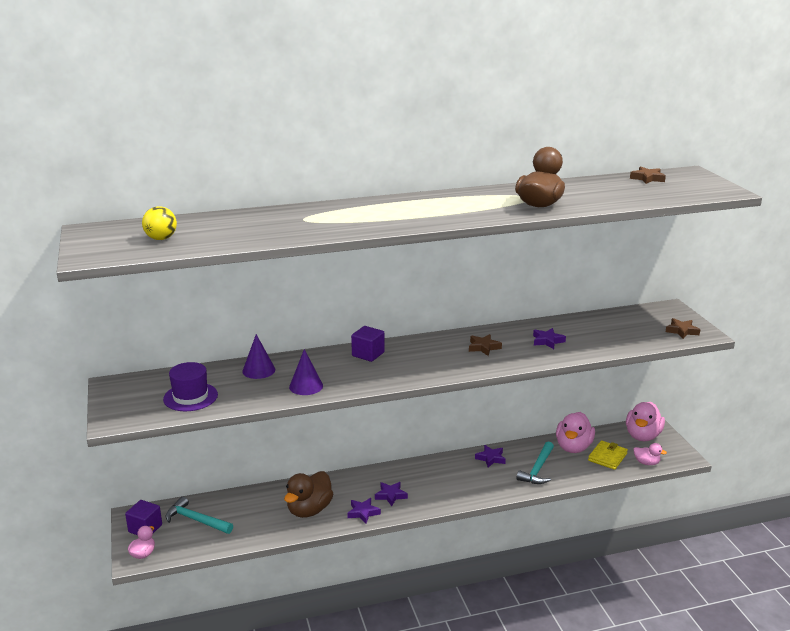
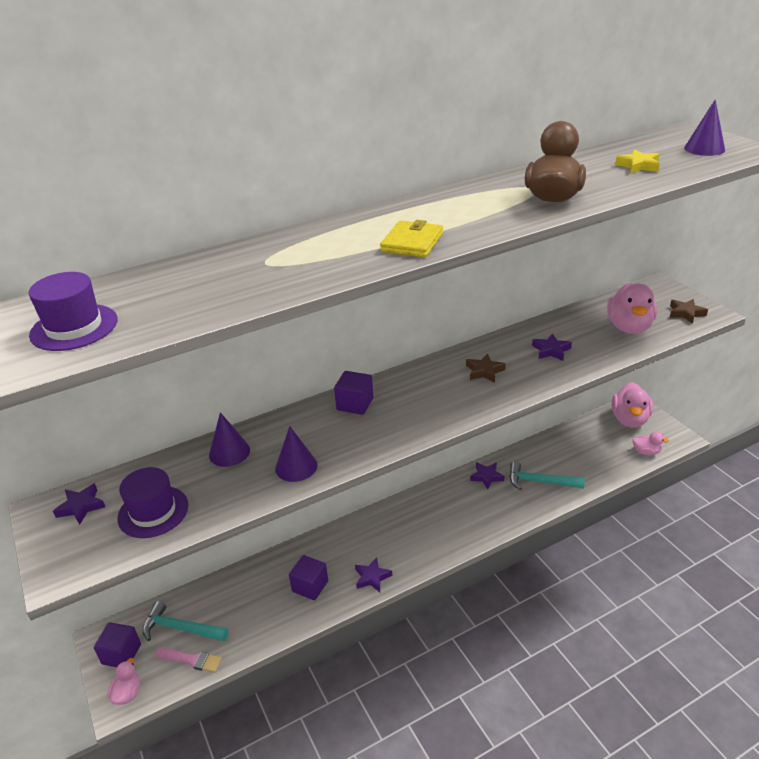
camera: 10 degrees left, 10 degrees up
(161, 239) = (74, 327): yellow ball -> purple hat
(198, 541) = (191, 660): none -> pink brush
(309, 510) = (310, 586): brown duck -> purple cube
(391, 495) = (395, 547): purple star -> purple star (81, 507)
(537, 469) = (540, 481): turquoise hammer -> turquoise hammer turned 90 degrees clockwise
(573, 447) = (566, 446): pink duck -> pink duck (629, 327)
(607, 457) = (605, 452): yellow wallet -> yellow wallet (412, 242)
(625, 192) = (638, 166): none -> yellow star
(647, 178) = (649, 144): brown star -> none
(690, 186) = (704, 149): none -> purple cone

